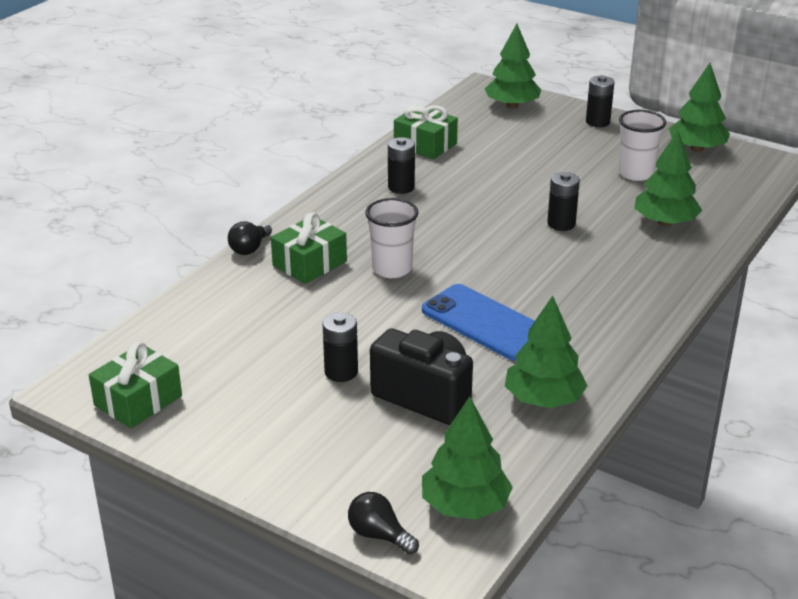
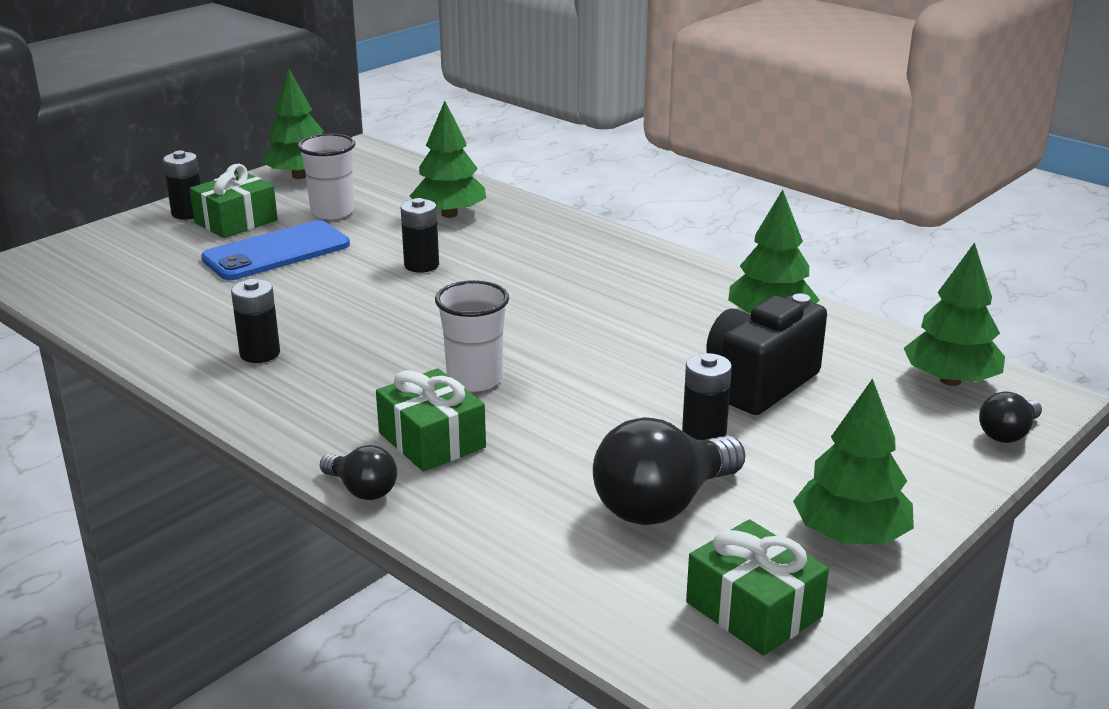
camera: 80 degrees left, 5 degrees down
(248, 359) = (662, 504): none -> black light bulb
(425, 145) = (148, 324): green gift -> green gift (236, 221)
(485, 323) = (618, 333): blue phone -> blue phone (276, 252)
(512, 105) = (89, 255): green tree -> green tree (850, 535)

